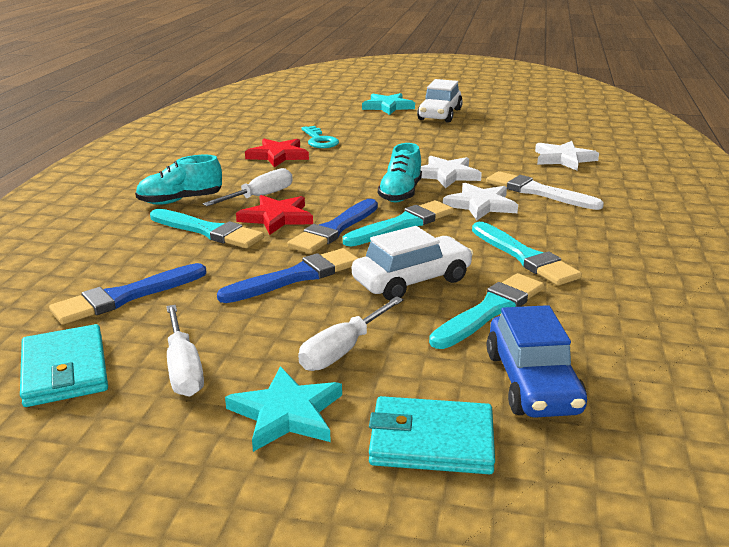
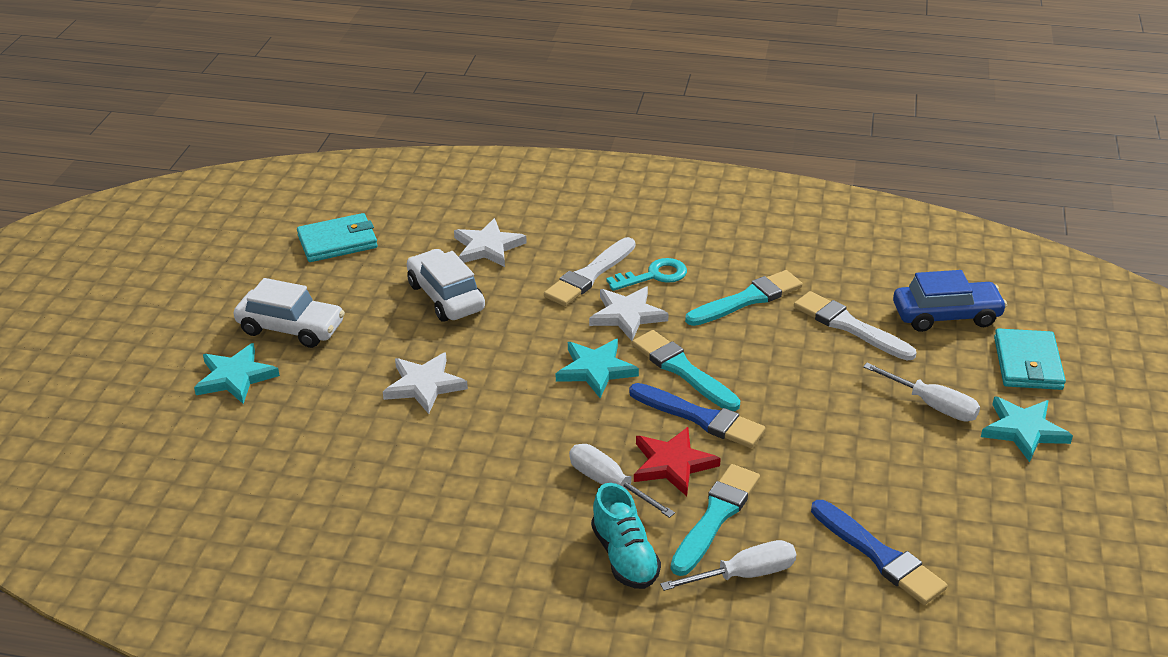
camera: 90 degrees left, 10 degrees up
(65, 370) = (1013, 568): turquoise wallet -> turquoise wallet (338, 242)
(183, 368) = (986, 493): white screwdriver -> white screwdriver (744, 575)
(278, 155) = (455, 480): red star -> none
(296, 277) = (813, 439): blue brush -> none
(319, 140) = (392, 443): turquoise key -> turquoise key (653, 276)
(400, 193) = (596, 370): turquoise shoe -> turquoise star
(412, 280) = (806, 366): white car -> white car (446, 297)
(447, 175) = (537, 333): white star -> white star (424, 385)
(490, 310) = (849, 326): turquoise brush -> white brush

